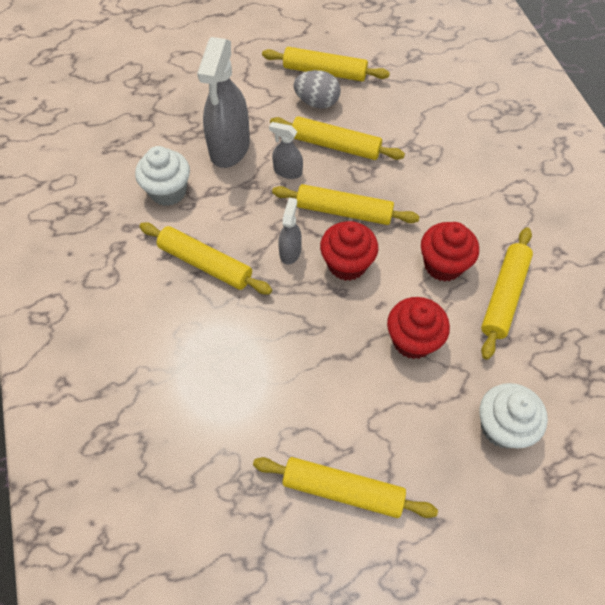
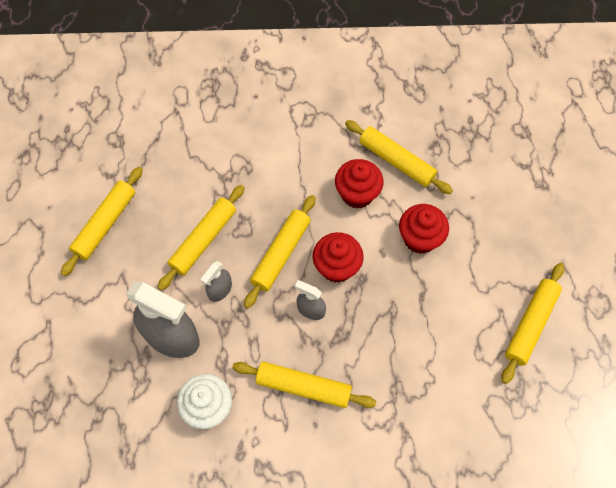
camera: 75 degrees left, 5 degrees up
(205, 264) = (303, 387): yellow rolling pin -> yellow rolling pin turned 60 degrees clockwise
(317, 102) = (143, 242): grey egg -> none
(502, 427) = (501, 201): white cupcake -> none

